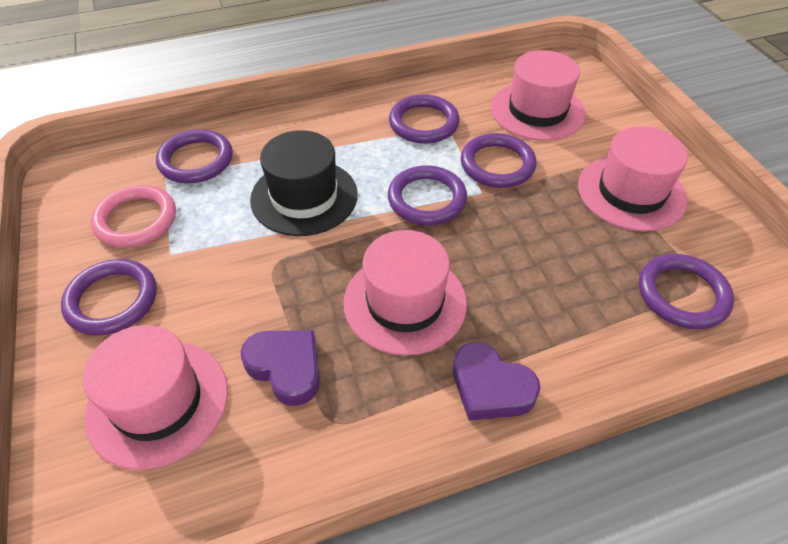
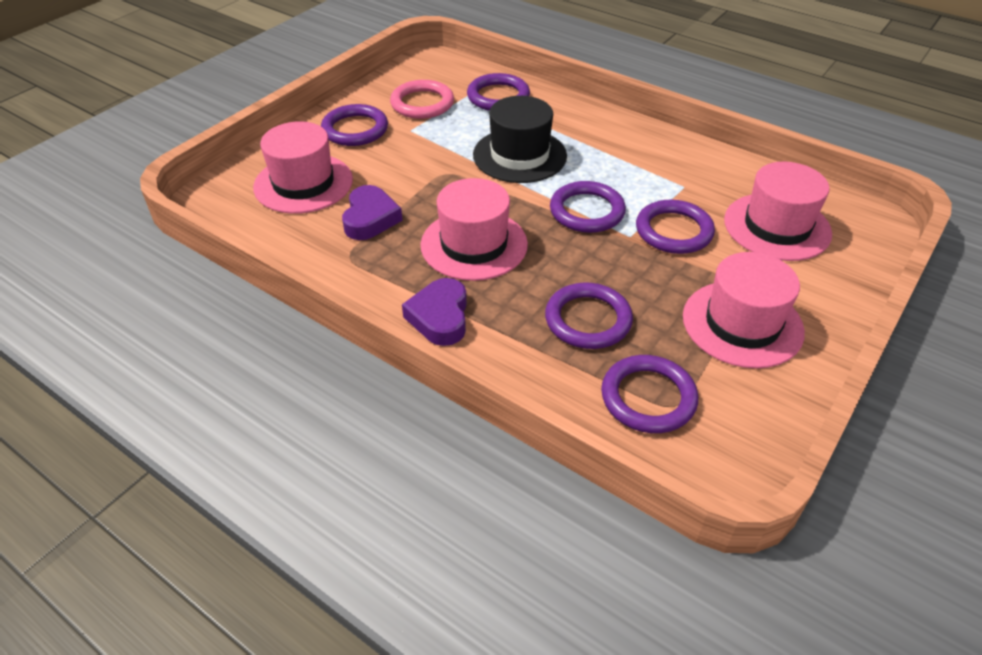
camera: 55 degrees right, 5 degrees down
(423, 123) = (671, 173): purple ring -> purple ring (588, 320)

